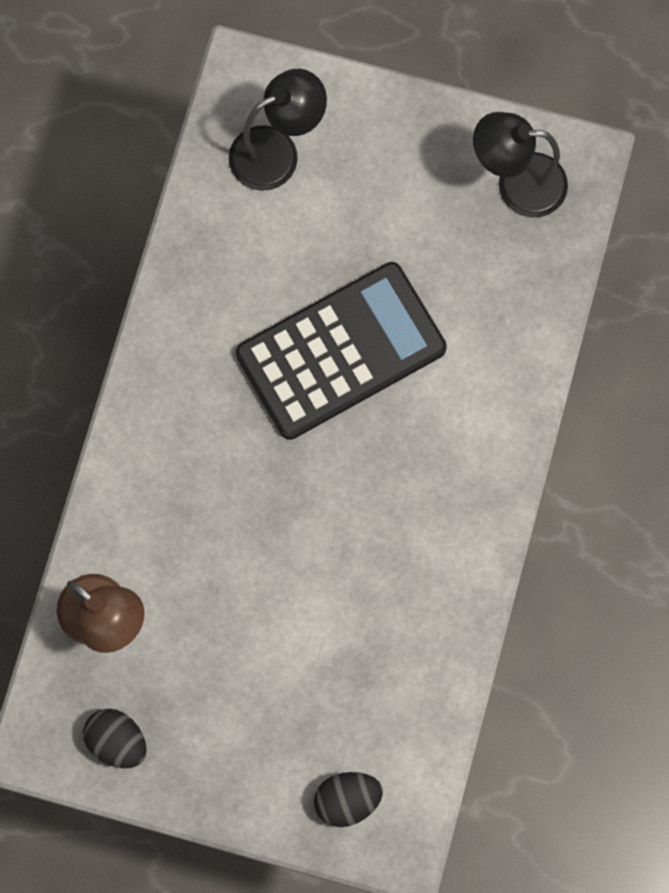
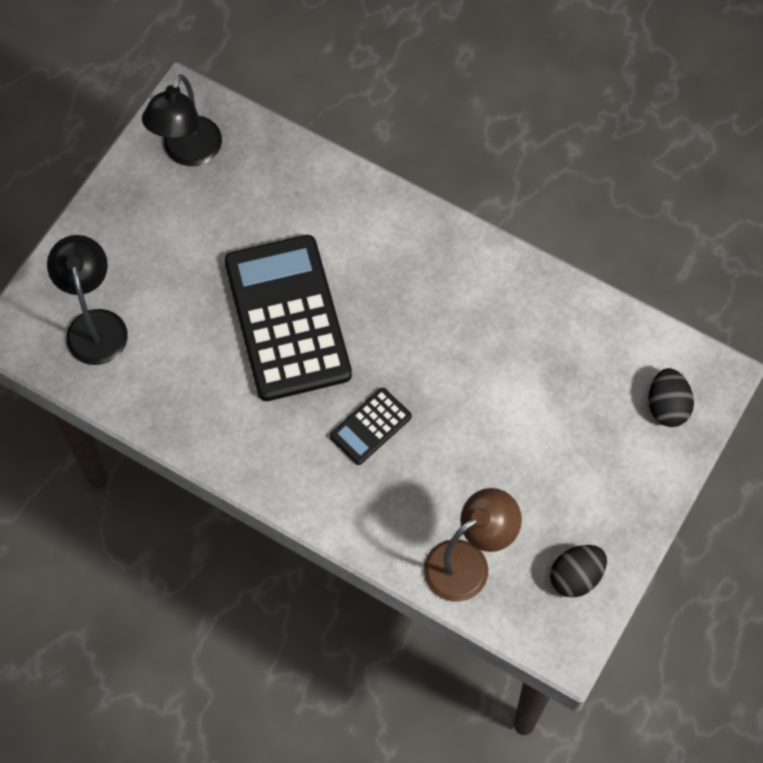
camera: 75 degrees left, 10 degrees down
(235, 476) = (370, 426): none -> black calculator

